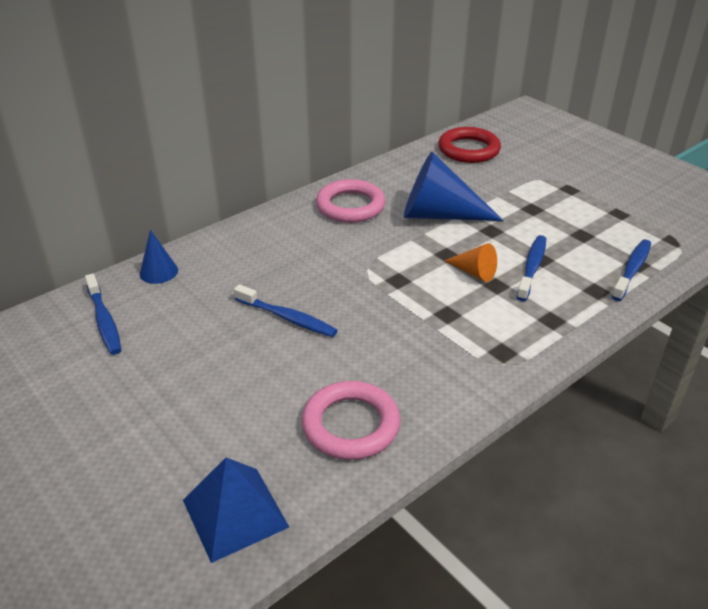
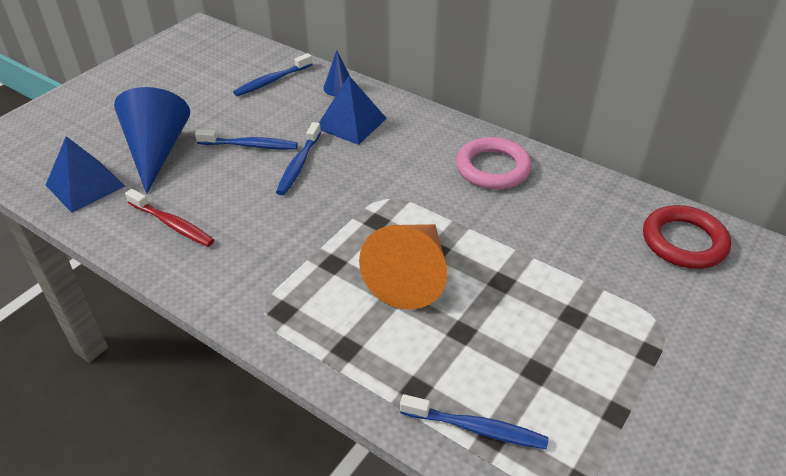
camera: 75 degrees right, 5 degrees up
(233, 273) = (351, 123): none -> blue pyramid
(351, 425) = (172, 224): pink ring -> red toothbrush
(439, 215) = (512, 235): blue cone -> blue cone (156, 151)
(474, 272) = (411, 275): orange cone -> orange cone, size x2.02
(532, 267) = (440, 324): blue toothbrush -> blue toothbrush (250, 145)

